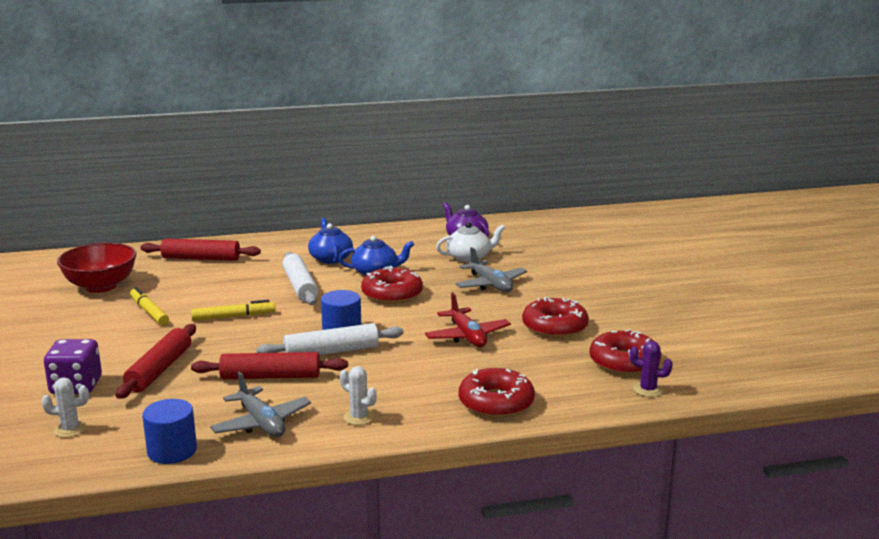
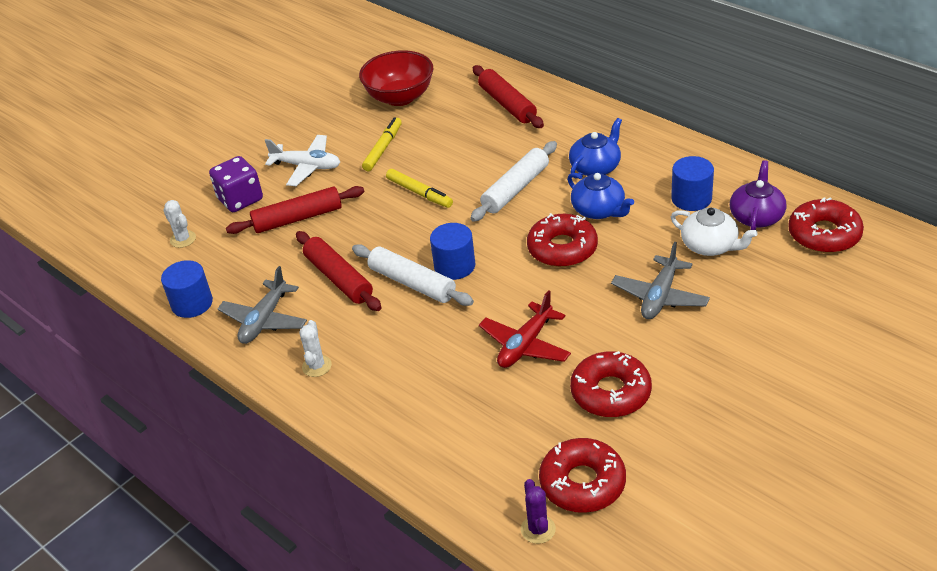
camera: 60 degrees right, 20 degrees up
(100, 346) = (307, 166): none -> white plane
(417, 246) = (691, 198): none -> blue cylinder
(496, 403) = (413, 434): red donut -> red donut (824, 234)

